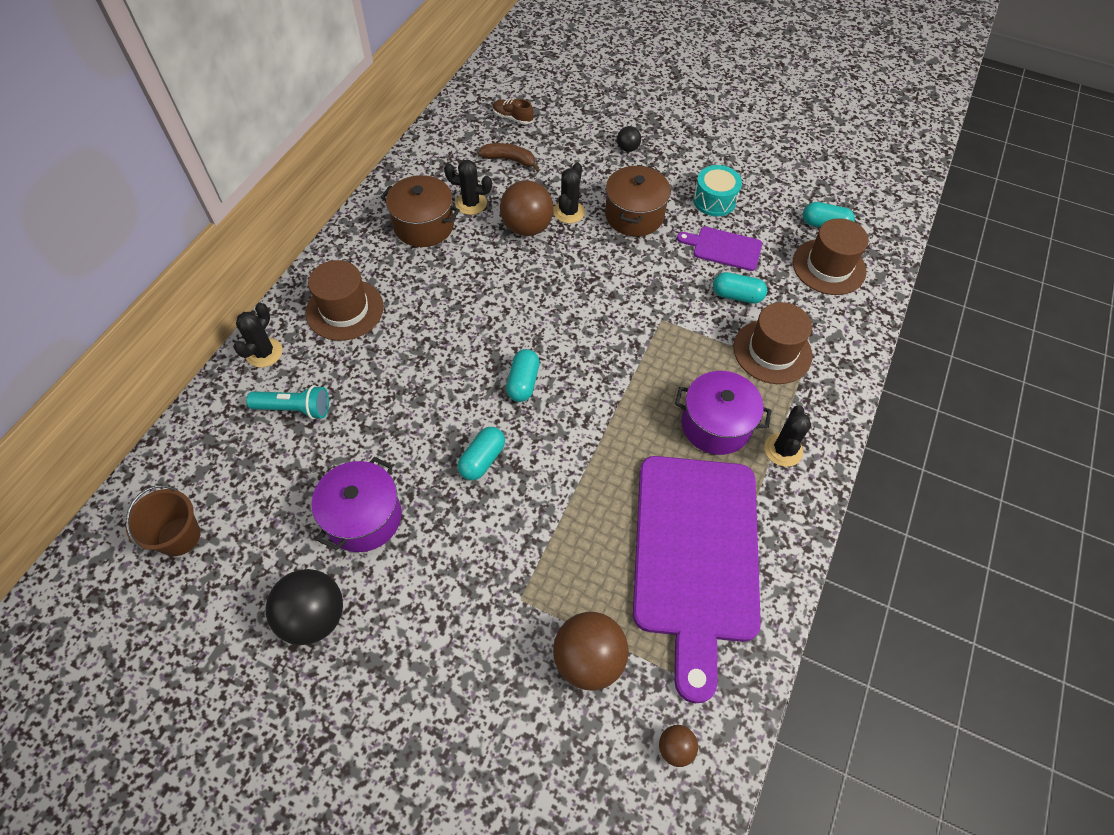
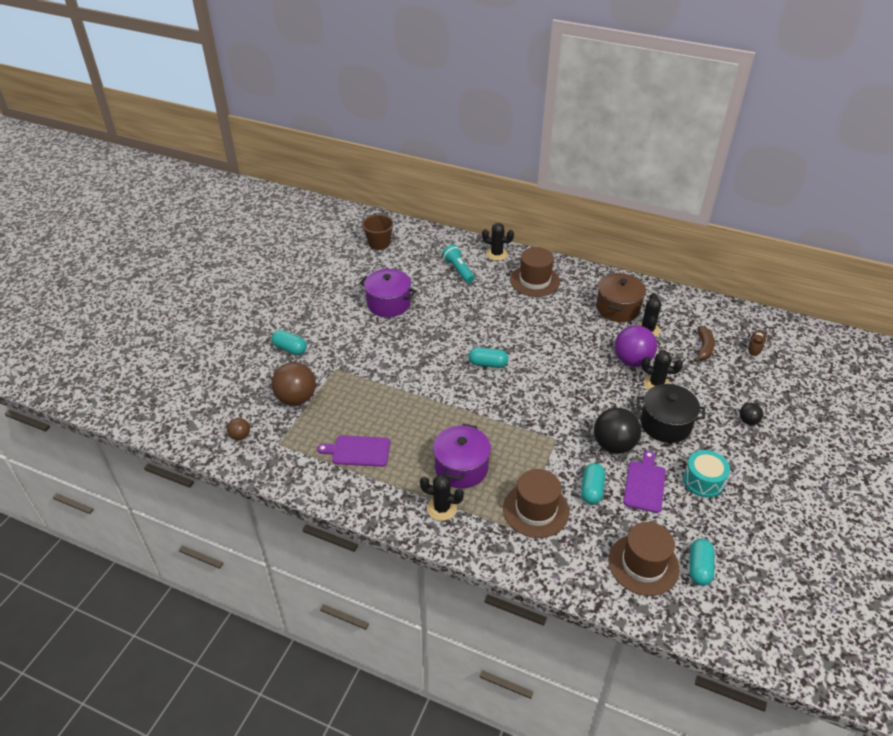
camera: 90 degrees right, 15 degrees down
(294, 408) = (458, 270): turquoise flashlight -> turquoise flashlight turned 150 degrees clockwise
(314, 617) = (332, 292): black ball -> black ball (613, 445)
(482, 459) = (427, 348): turquoise capsule -> turquoise capsule (290, 349)
(527, 227) = (632, 361): brown ball -> purple ball
(634, 215) = (665, 424): brown pot -> black pot
(696, 555) = (358, 451): purple cutting board -> purple cutting board, size x0.43

